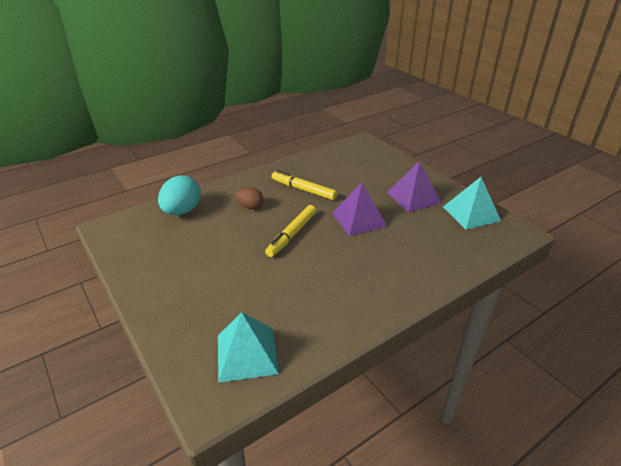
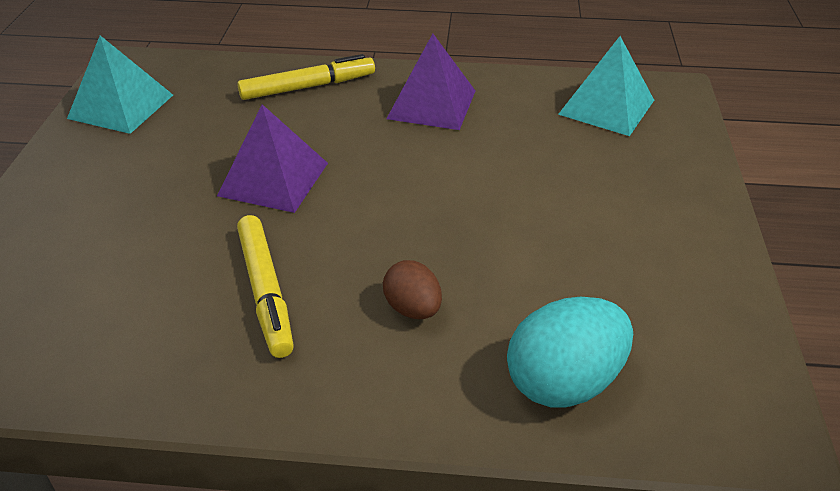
camera: 140 degrees left, 5 degrees up
(292, 234) = (406, 209): yellow marker -> yellow marker (308, 87)
(413, 197) = (132, 168): purple pyramid -> purple pyramid (432, 104)

